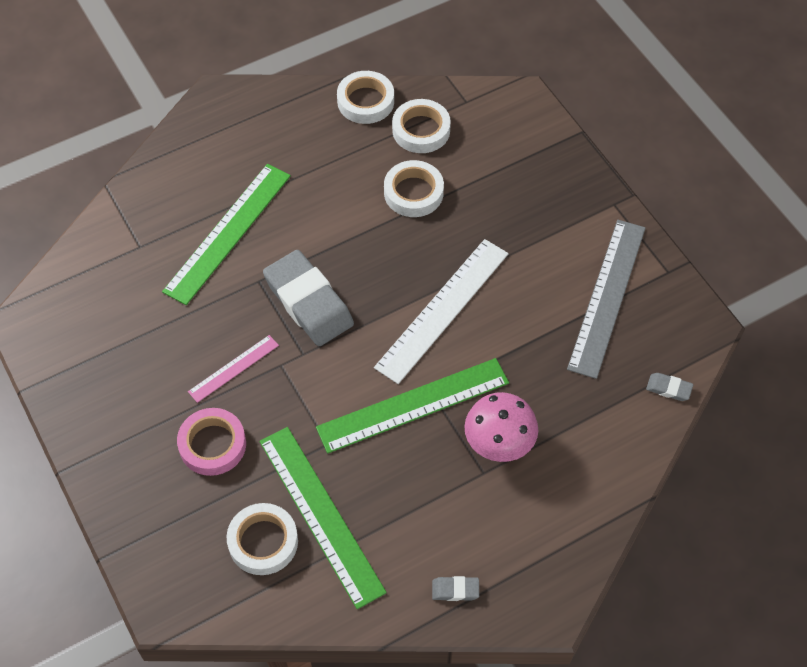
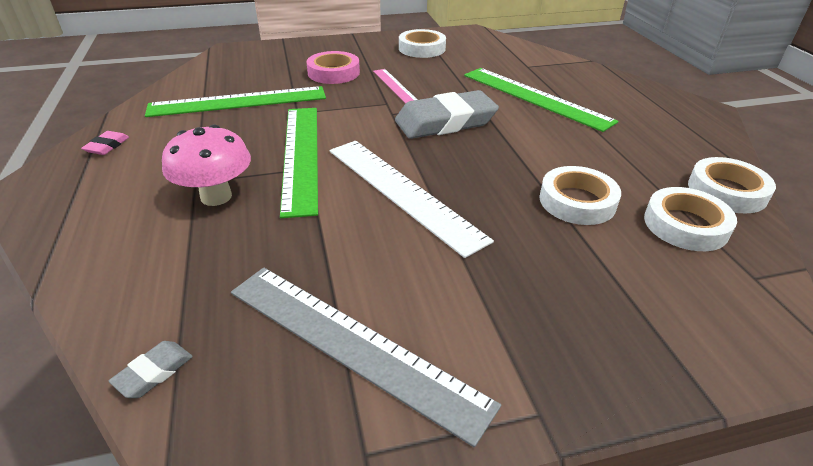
camera: 105 degrees right, 20 degrees down
(263, 542) = (240, 80): white tape -> white tape (422, 48)
(455, 590) = (107, 146): grey eraser -> pink eraser

